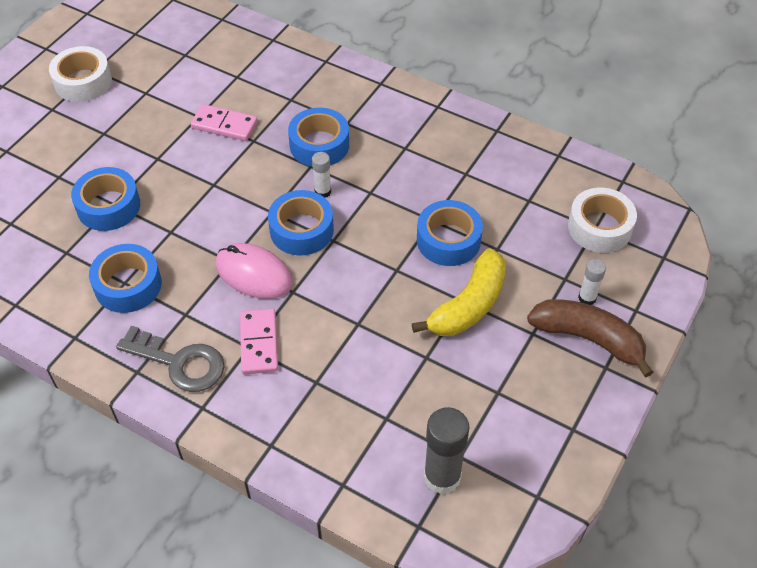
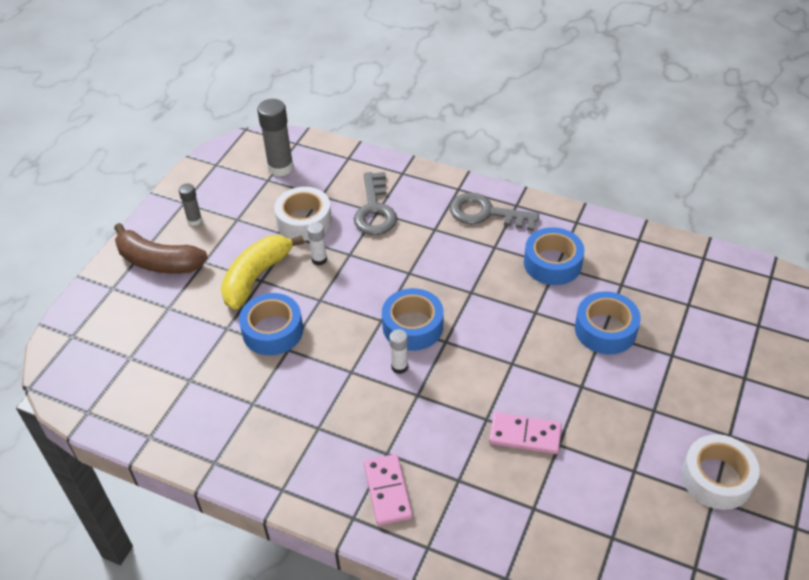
camera: 175 degrees right, 5 degrees down
(254, 274) = (447, 283): pink mouse -> none
(259, 343) = (427, 232): pink domino -> pink domino (387, 491)
(319, 145) = (413, 421): blue tape -> none
(319, 384) = (374, 210): none -> grey key
(554, 396) = (194, 220): none -> grey glue stick
(587, 298) = (152, 293): white glue stick -> white glue stick (319, 259)
(599, 227) = (125, 358): white tape -> white tape (304, 221)

